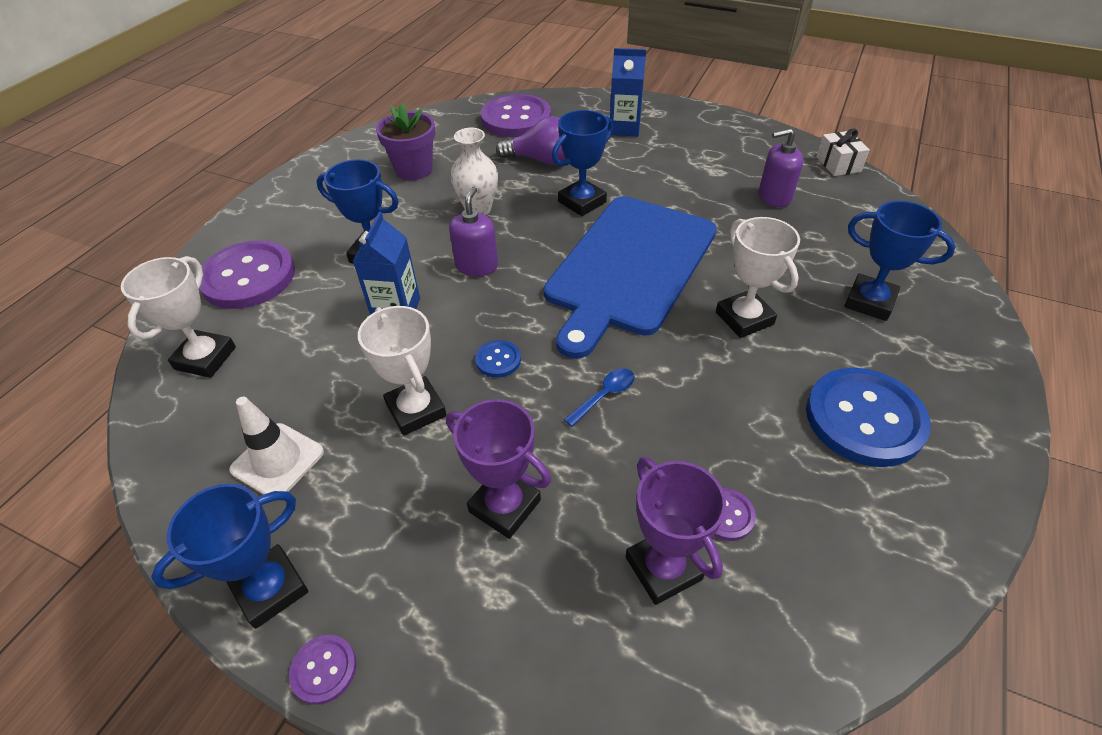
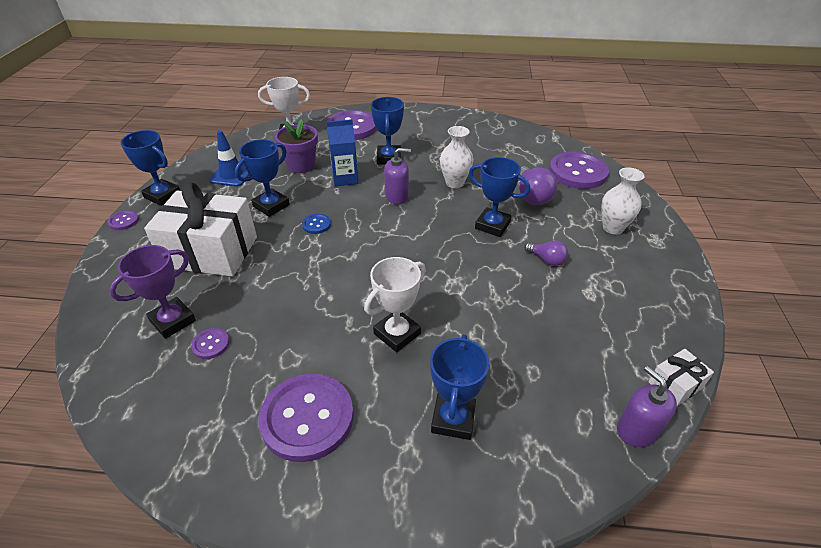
camera: 70 degrees right, 5 degrees down
(277, 461) = (231, 175): white traffic cone -> blue traffic cone
(414, 170) = (480, 148): purple flower pot -> purple flower pot (301, 165)
(416, 410) = (271, 206): white trophy -> blue trophy
(504, 506) = (211, 252): purple trophy -> white gift
(605, 395) = (298, 274): blue spoon -> none
(624, 128) = (613, 228): blue carton -> white vase
(629, 267) = (428, 263): blue cutting board -> none
(657, 182) = (547, 260): none -> purple light bulb
(774, 197) = (576, 337): purple soap dispenser -> purple soap dispenser (637, 430)
(864, 419) = (307, 418): blue button -> purple button

